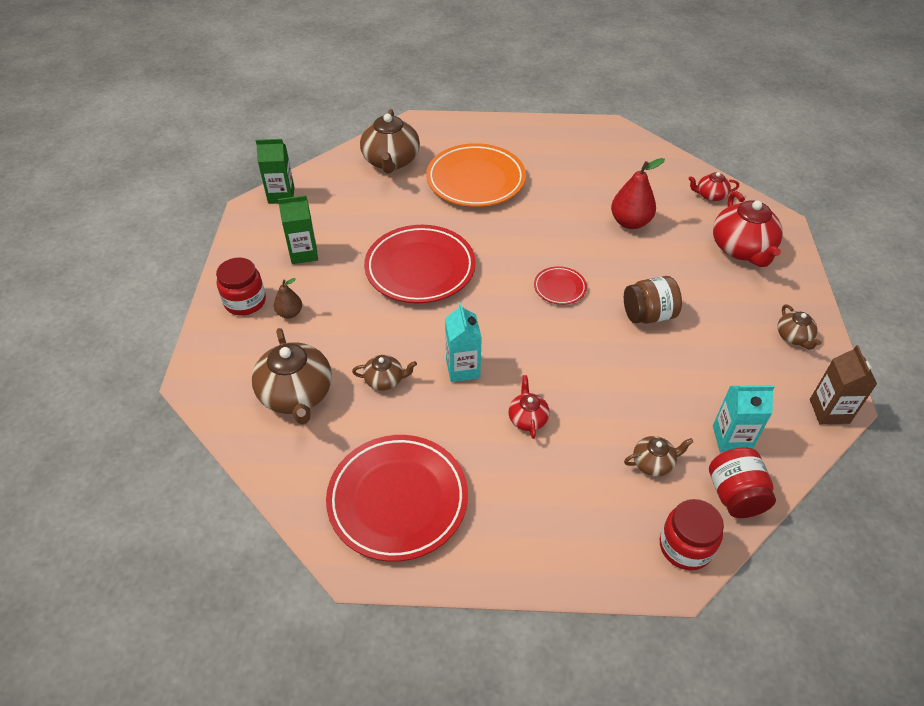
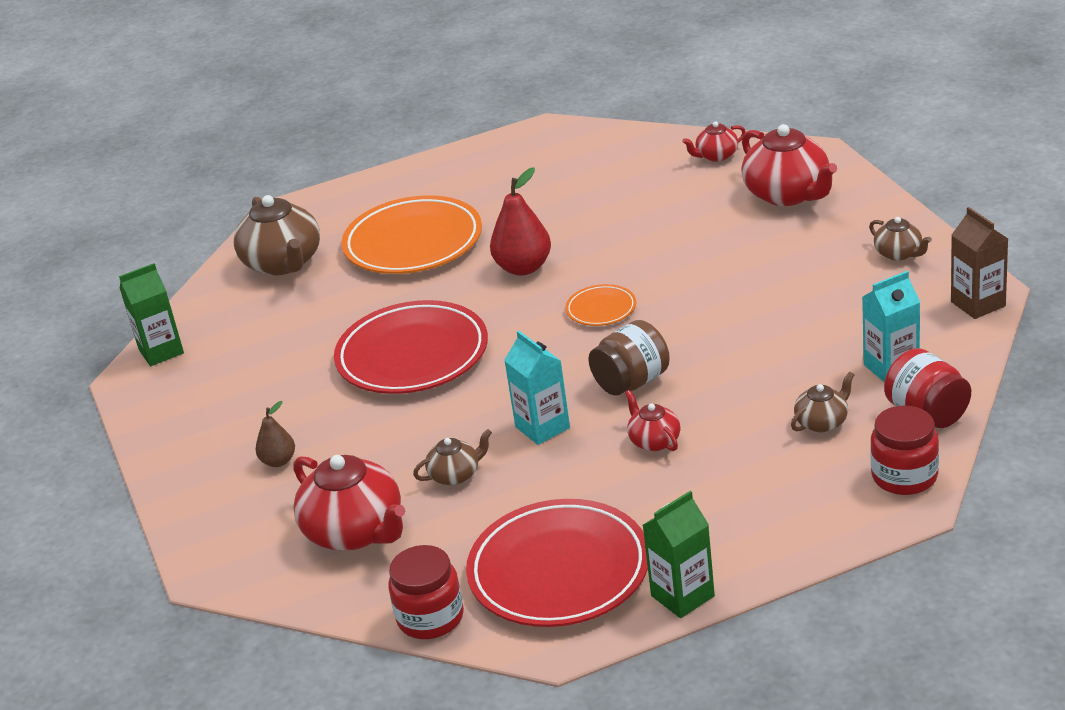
camera: 20 degrees left, 15 degrees down
(245, 302) = (208, 473): red jar -> red jar (430, 618)
(296, 395) = (355, 532): brown teapot -> red teapot
(304, 253) = (245, 397): green carton -> green carton (682, 596)
(559, 288) = (601, 309): red plate -> orange plate
(630, 222) = (639, 216): red pear -> red pear (523, 268)
(648, 315) = (724, 295): brown jar -> brown jar (632, 382)

